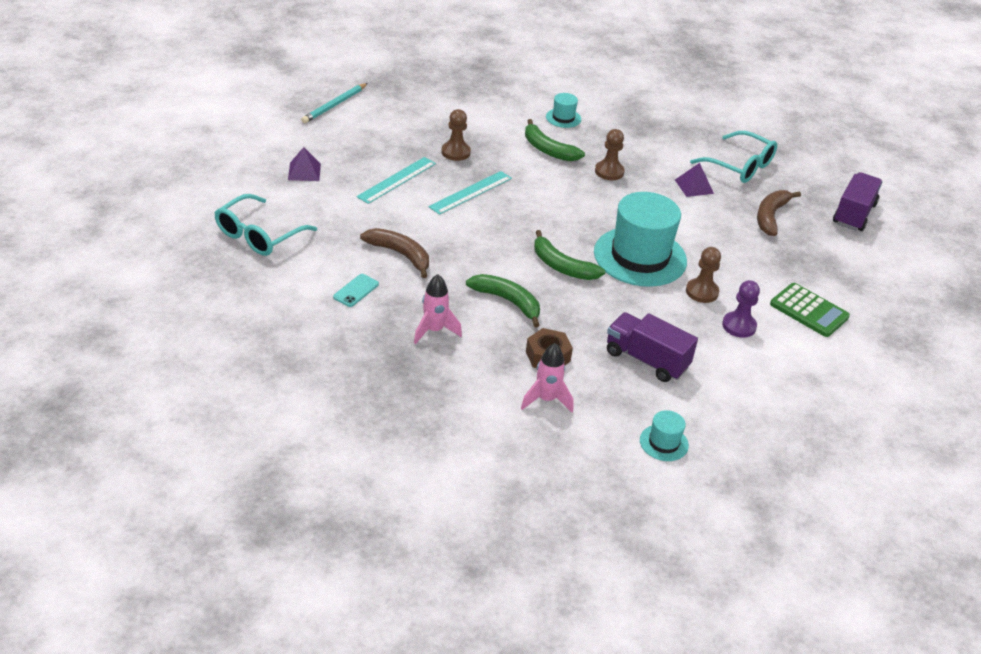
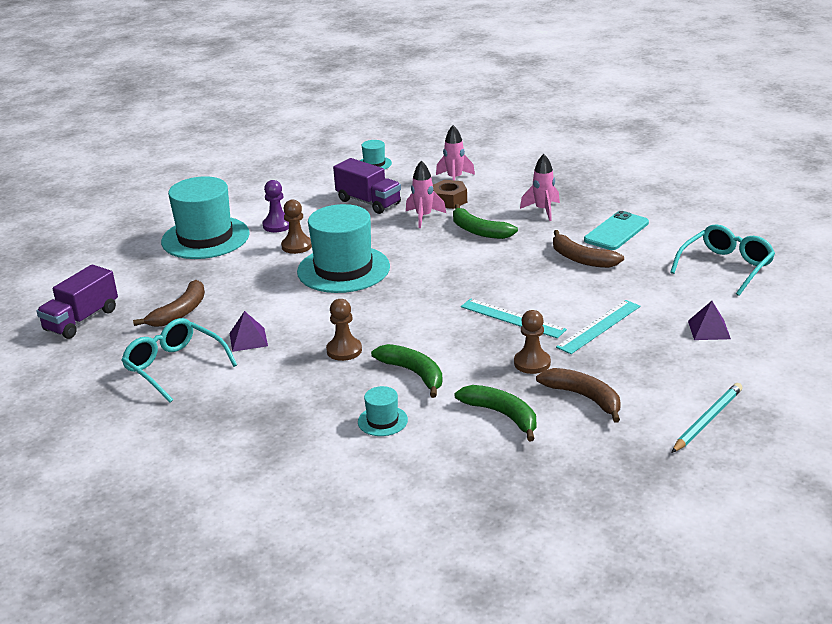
camera: 170 degrees left, 10 degrees down
(356, 290) = (616, 231): turquoise phone -> turquoise phone, size x1.69
(418, 125) = (584, 397): none -> brown banana
(471, 192) = (512, 318): turquoise ruler -> turquoise ruler turned 75 degrees clockwise
(561, 266) = (424, 258): green banana -> green banana (502, 415)
(573, 328) = (424, 217): none -> pink rocket
(809, 311) = (205, 238): green calculator -> turquoise hat

